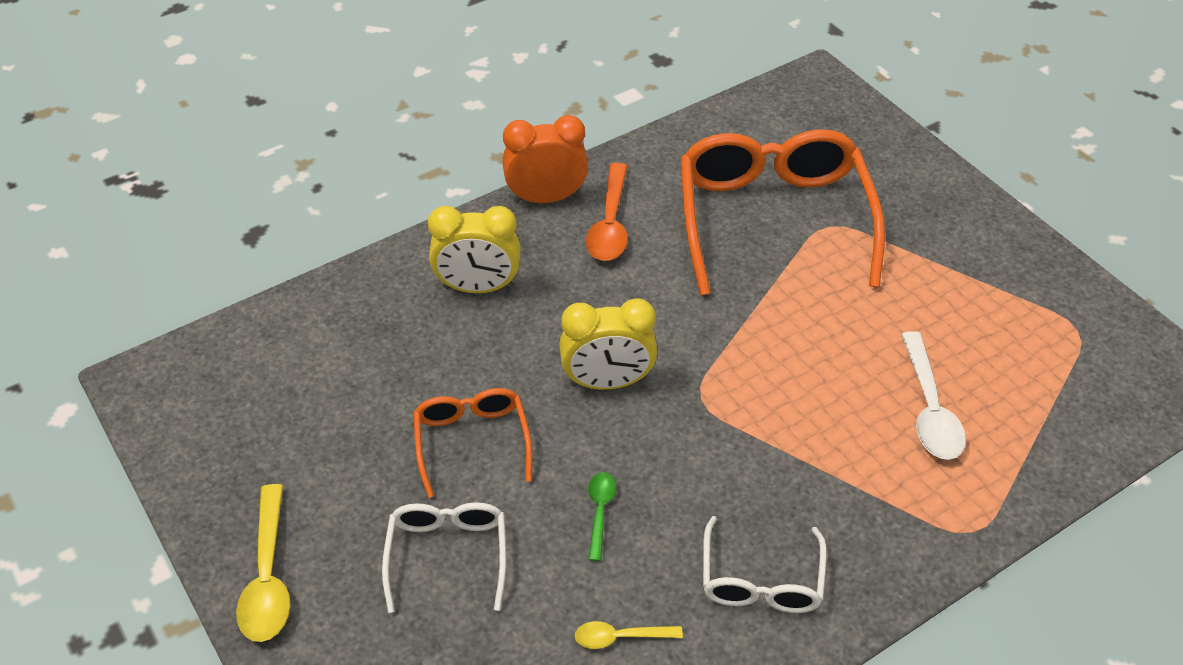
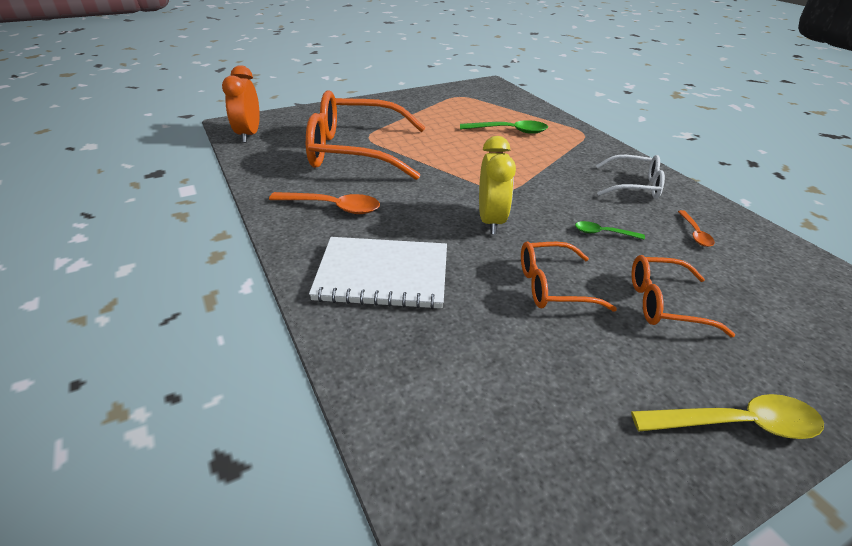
camera: 85 degrees left, 10 degrees down
(447, 555) = (664, 303): white glasses -> orange glasses
(478, 287) = (382, 275): yellow clock -> white notebook
(546, 198) = (288, 233): orange clock -> orange clock (249, 135)
(620, 637) = (695, 233): yellow spoon -> orange spoon
(929, 408) = (509, 131): white spoon -> green spoon

